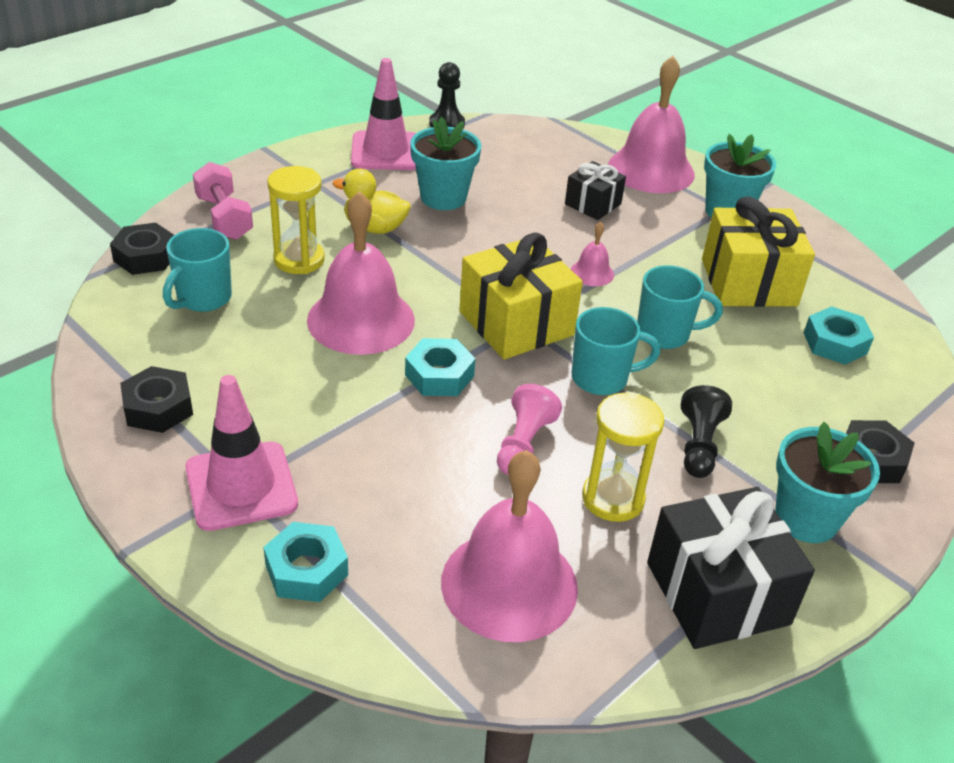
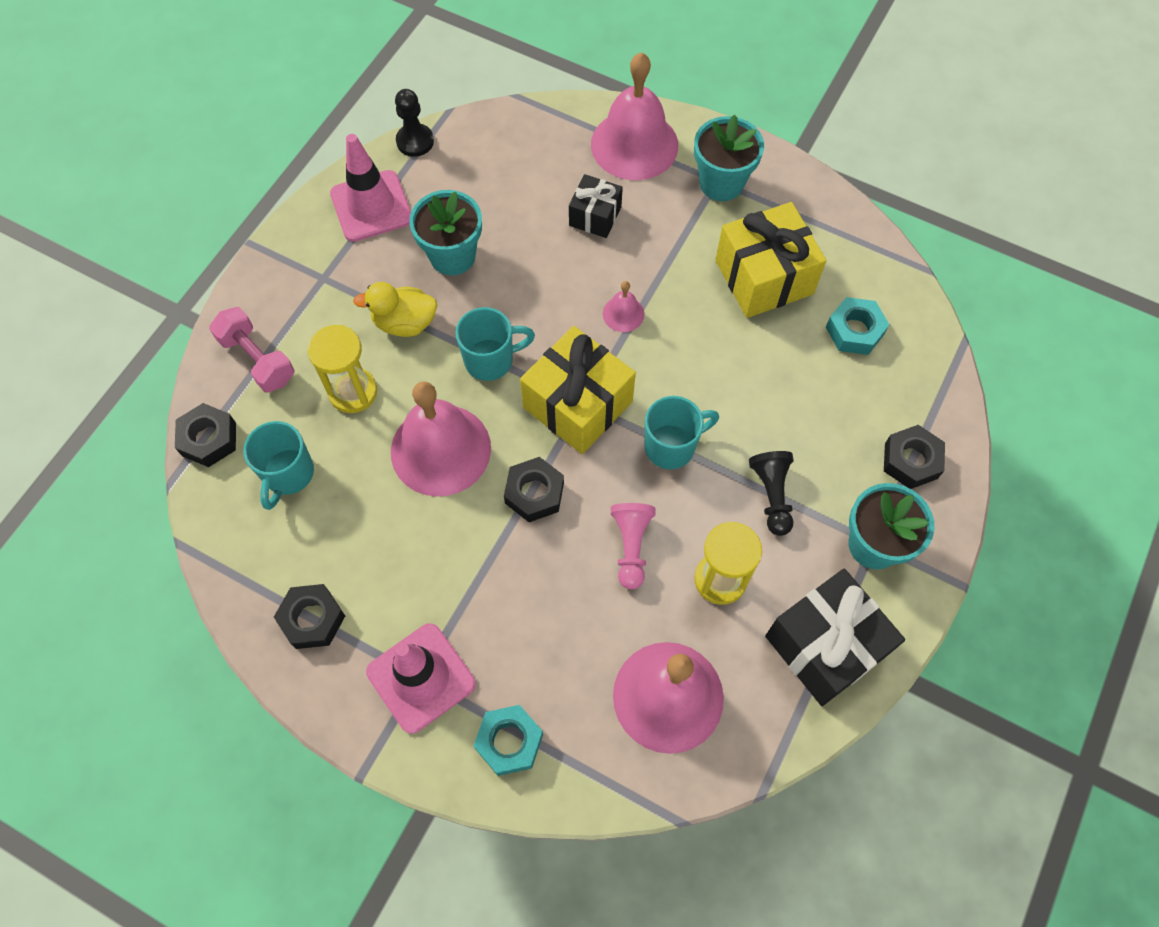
camera: 15 degrees left, 25 degrees up
(439, 375) = (534, 493): turquoise nut -> black nut
(665, 334) = (709, 371): turquoise mug -> turquoise mug (491, 360)

